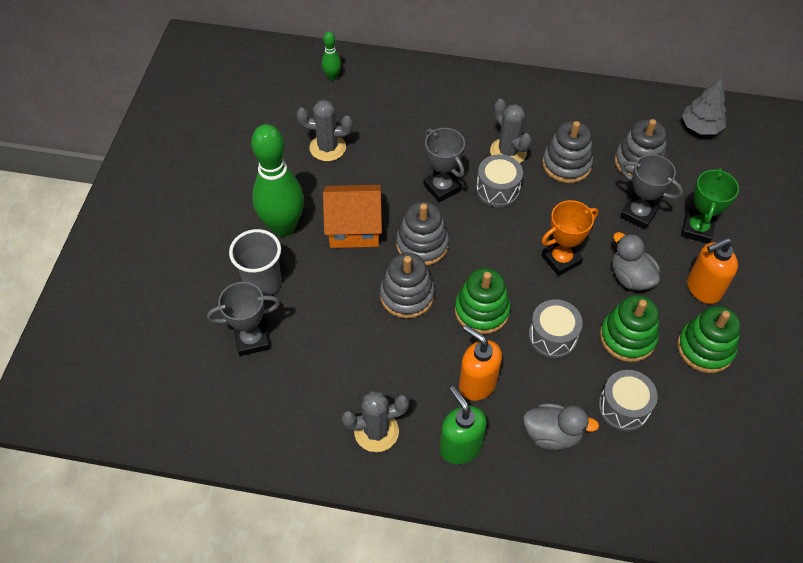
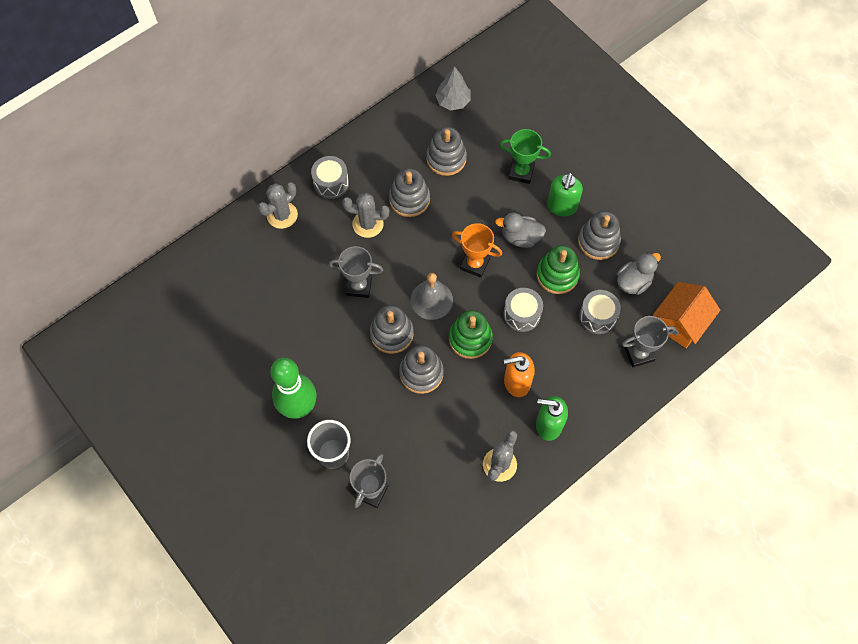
camera: 50 degrees left, 10 degrees up
(327, 147) = (258, 330): grey cactus -> grey cactus (282, 215)
(332, 76) = (197, 278): green bowling pin -> none
(354, 228) = (341, 364): orange house -> orange house (680, 322)
(488, 251) = (431, 300): none -> grey bell
(497, 190) = (391, 255): grey drum -> grey drum (331, 183)
(552, 434) = (582, 369): grey duck -> grey duck (633, 282)
(561, 259) = (474, 264): orange trophy -> orange trophy turned 75 degrees counterclockwise
(638, 214) = (482, 193): grey trophy -> grey trophy (639, 353)
(697, 229) = (521, 172): green trophy -> green trophy turned 45 degrees counterclockwise
(703, 288) = (561, 207): orange soap dispenser -> green soap dispenser
(705, 348) = (598, 241): green stacking toy -> grey stacking toy

